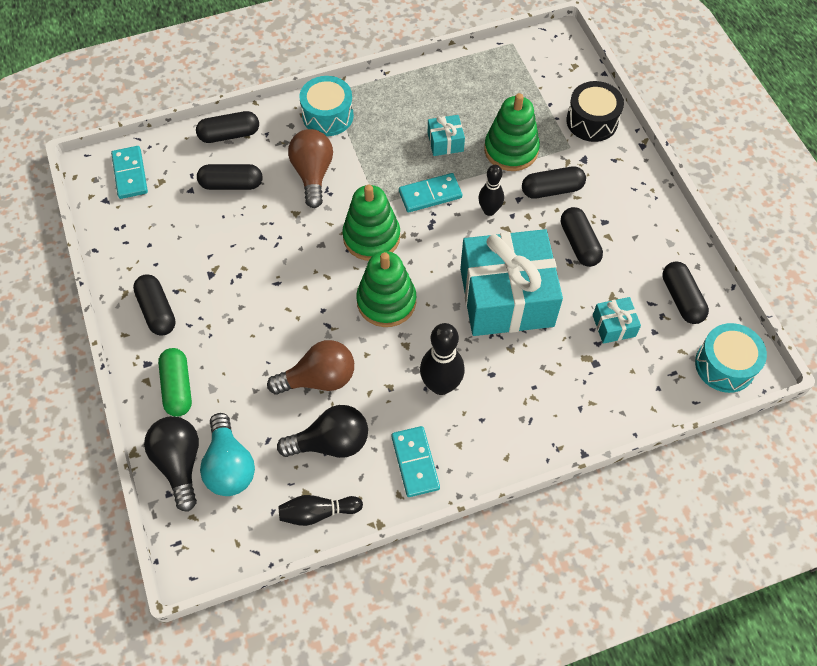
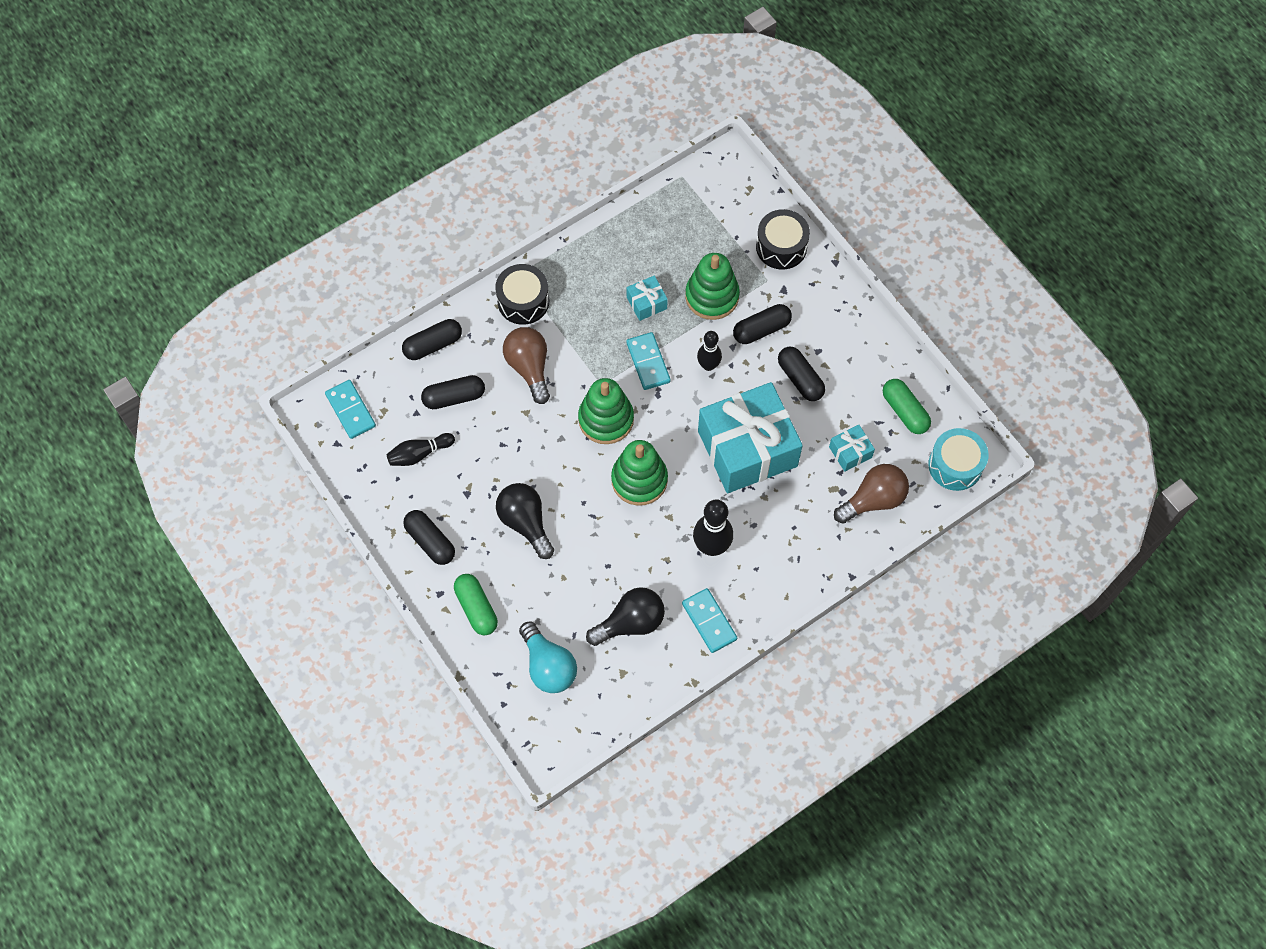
camera: 15 degrees left, 5 degrees up
(179, 463) = (503, 675): black light bulb -> black light bulb (525, 523)
(318, 512) = (639, 686): black bowling pin -> black bowling pin (419, 454)
(319, 379) = (601, 568): brown light bulb -> brown light bulb (873, 500)
(328, 116) = (523, 301): turquoise drum -> black drum
(430, 195) = (648, 362): turquoise domino -> turquoise domino turned 75 degrees counterclockwise
(681, 299) = (904, 411): black capsule -> green capsule

